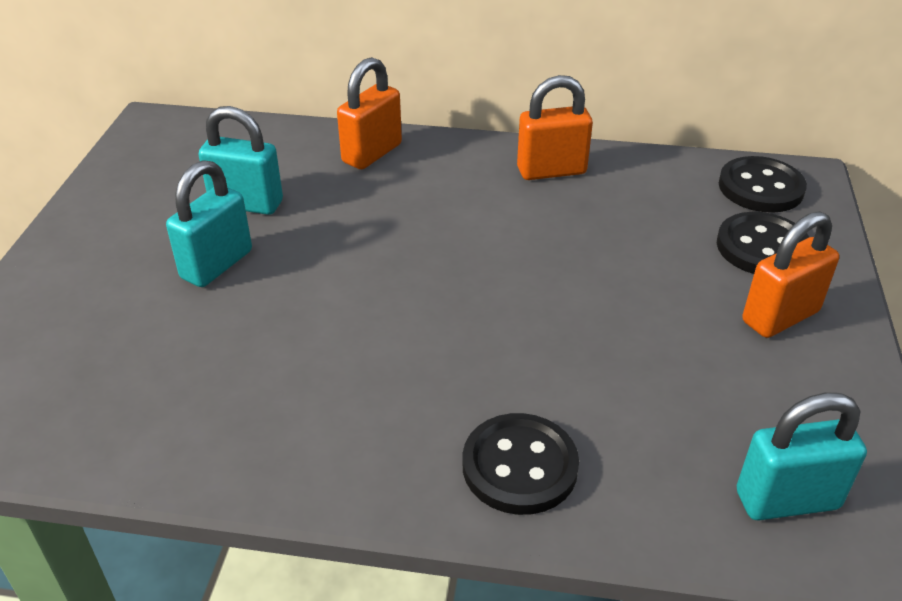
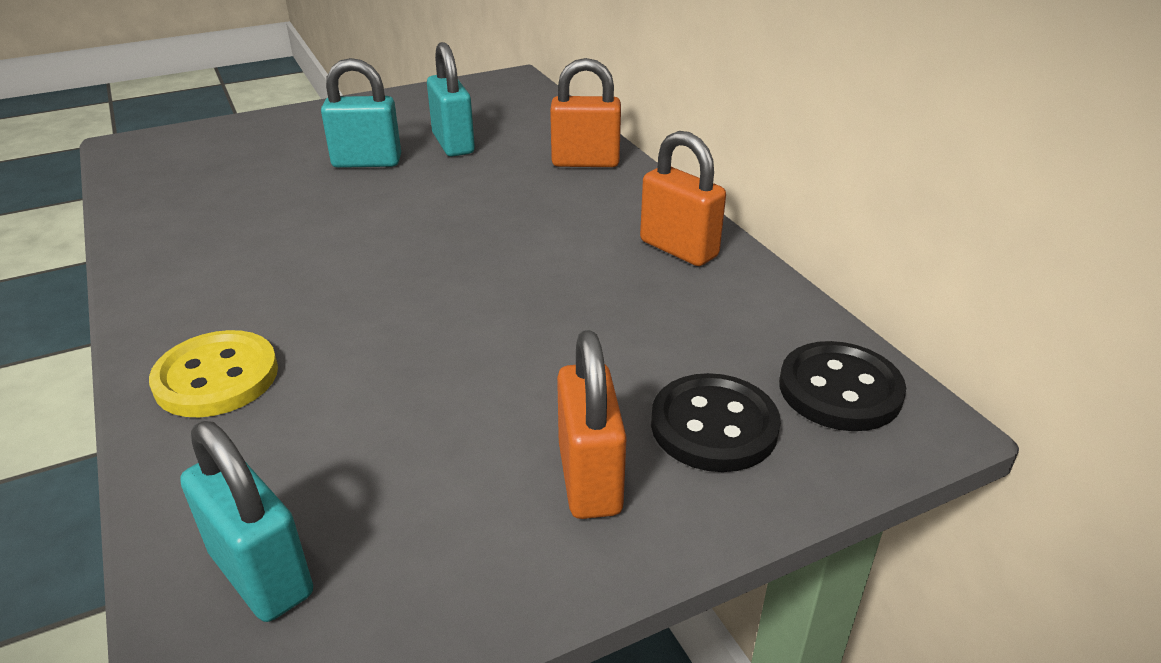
camera: 55 degrees right, 5 degrees down
(519, 466) = (216, 377): black button -> yellow button
(780, 317) = (589, 479): orange padlock -> orange padlock turned 60 degrees clockwise

